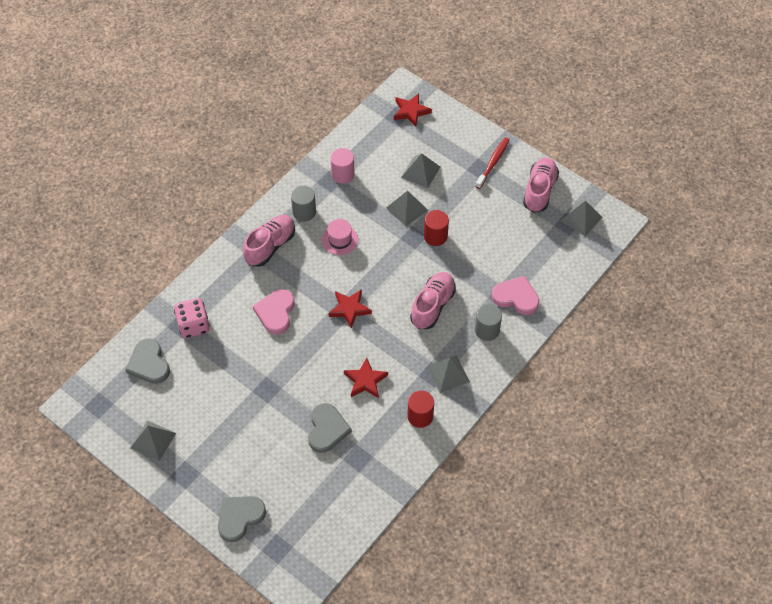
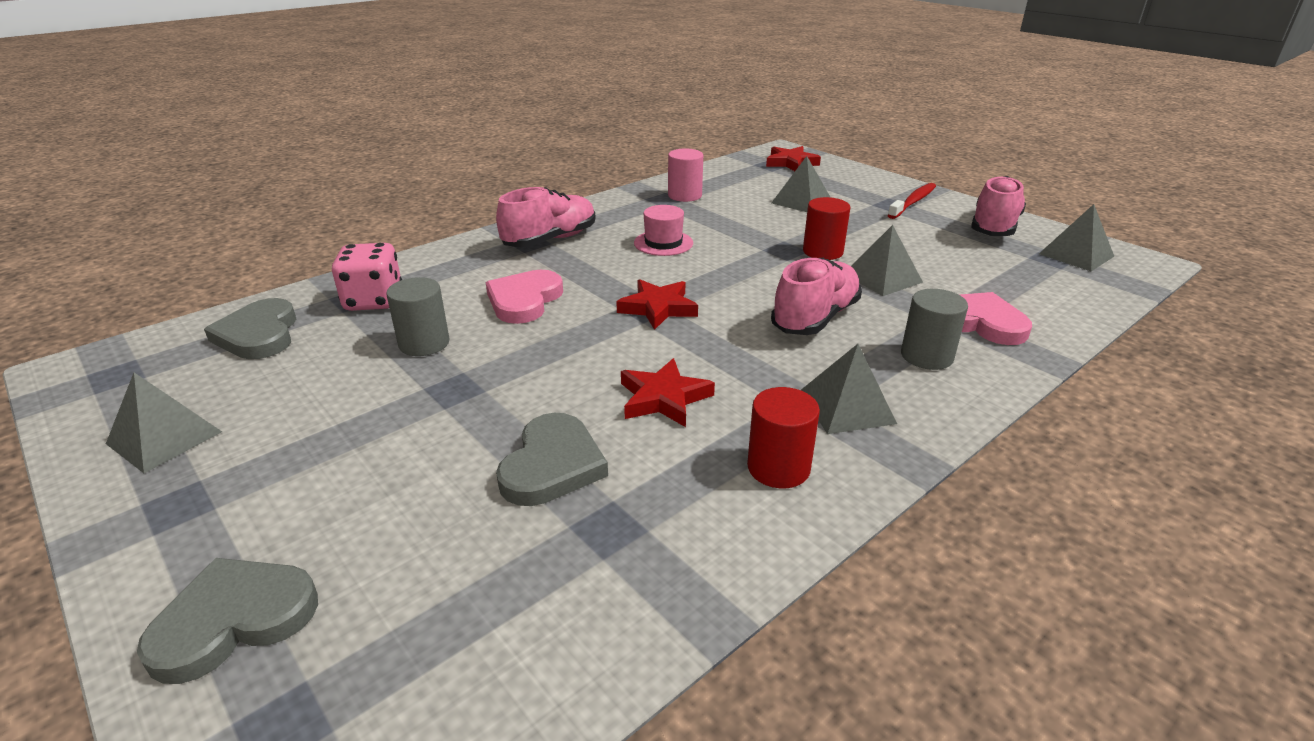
camera: 10 degrees right, 25 degrees down
(304, 212) = (616, 218): grey cylinder -> grey cylinder (424, 343)
(407, 208) = (777, 226): grey pyramid -> grey pyramid (882, 278)

